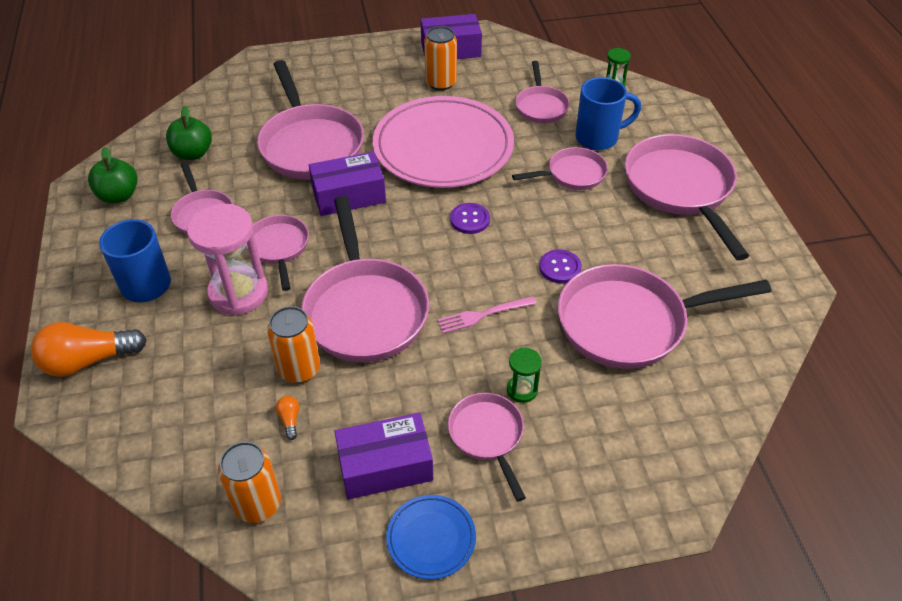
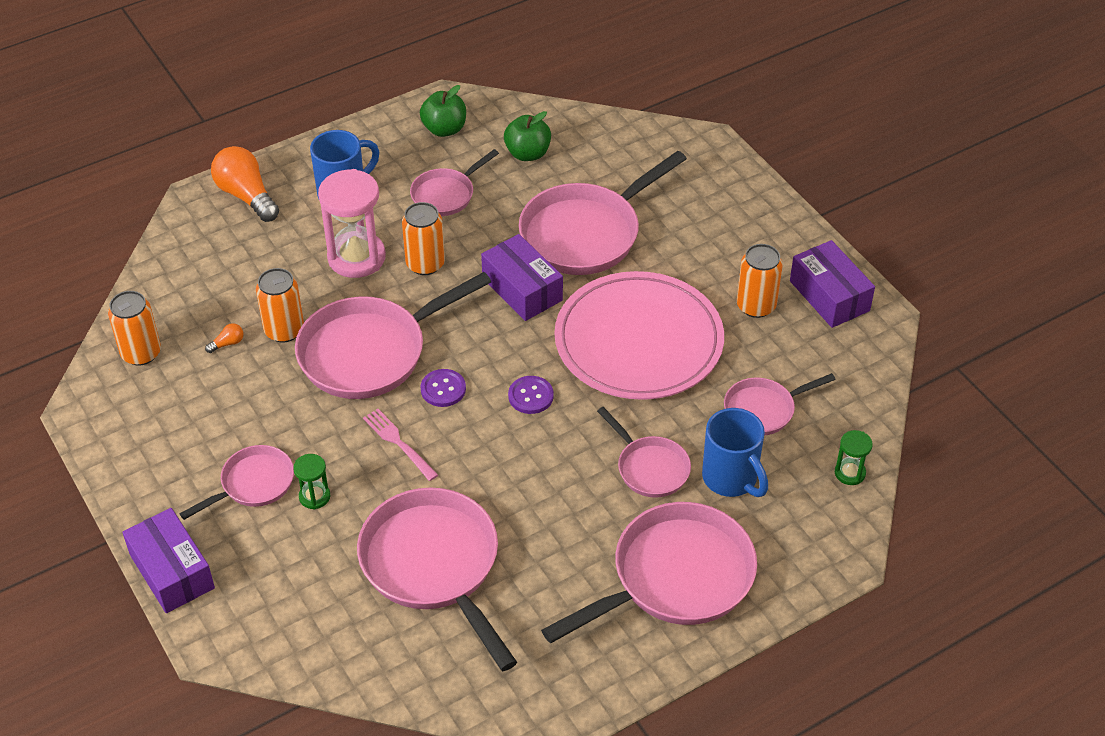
camera: 70 degrees right, 0 degrees up
(279, 248) = (425, 264): pink pan -> orange can
(385, 466) = (200, 422): purple box -> purple box (172, 571)
(431, 538) = (139, 473): blue plate -> none
(560, 267) = (491, 490): purple button -> purple button (443, 389)

